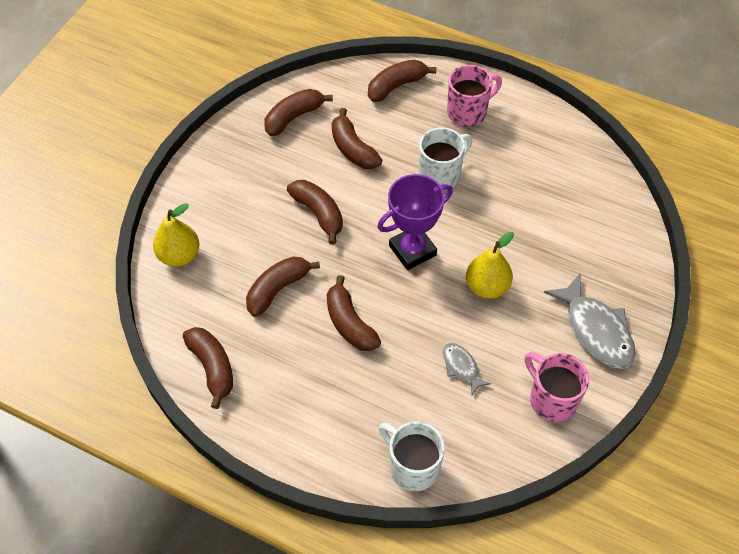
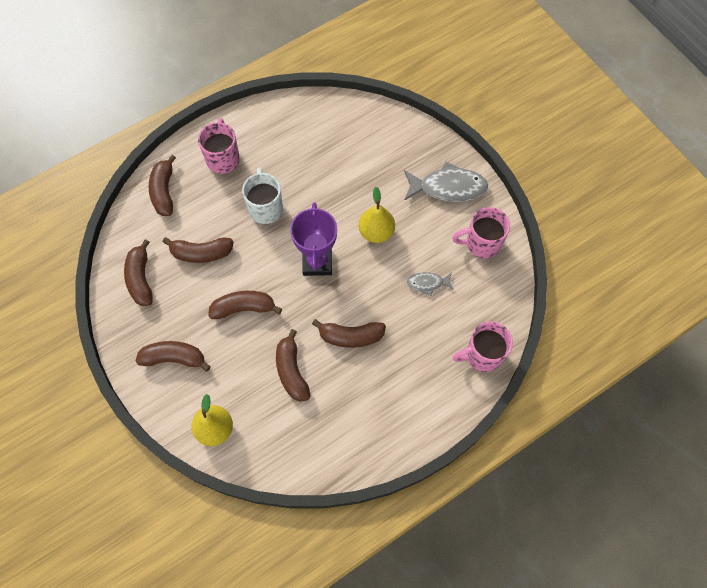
camera: 60 degrees left, 10 degrees up
(212, 367) = (330, 451): brown banana -> brown banana (174, 358)
(412, 467) = (482, 355): white mug -> pink mug

